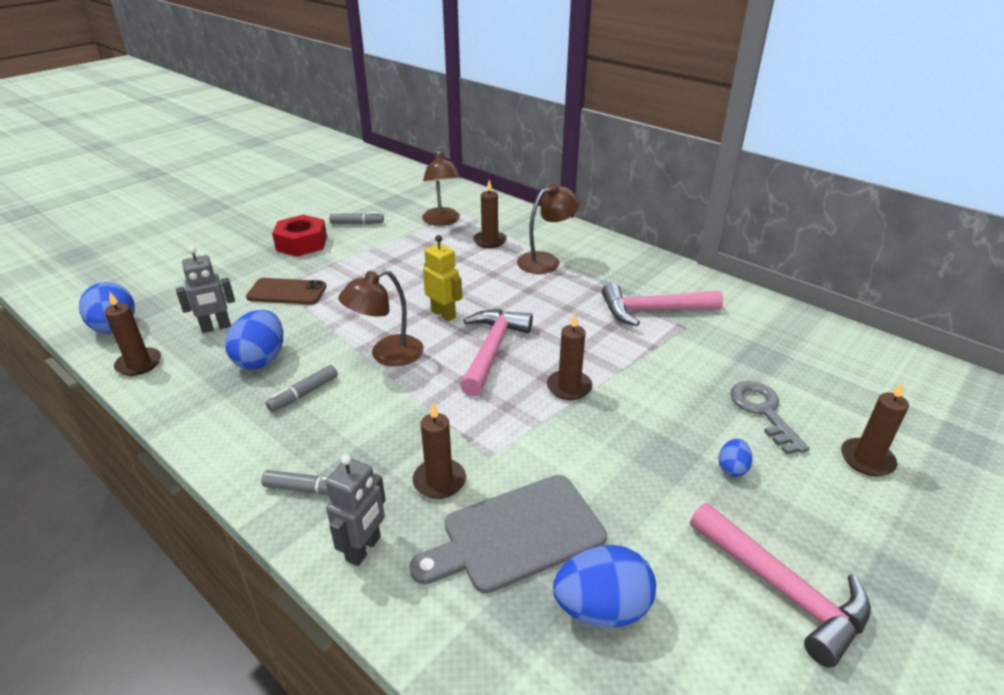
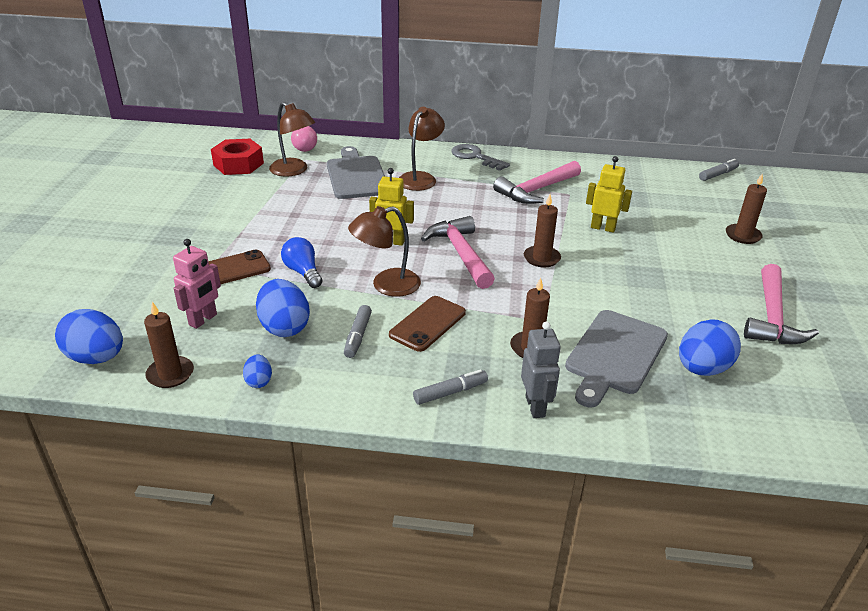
camera: 35 degrees left, 0 degrees up
(216, 327) = (203, 320): grey robot -> pink robot
(302, 243) = (184, 226): red nut -> red nut (238, 164)
(336, 315) = (303, 272): none -> blue light bulb
(357, 223) = (215, 194): grey marker -> grey marker (718, 174)
(375, 409) = (428, 324): none -> brown phone
(387, 355) = (386, 285): brown lamp -> brown lamp turned 45 degrees clockwise
(476, 202) = (303, 147): none -> pink light bulb
(489, 241) = (356, 175): brown candle -> grey cutting board
(681, 379) = (603, 228): none -> yellow robot
(732, 468) = (685, 268): blue egg -> blue egg (259, 381)
(763, 412) = (667, 230): grey key -> grey key (475, 157)
(783, 590) = (772, 317): pink hammer -> pink hammer turned 90 degrees clockwise

